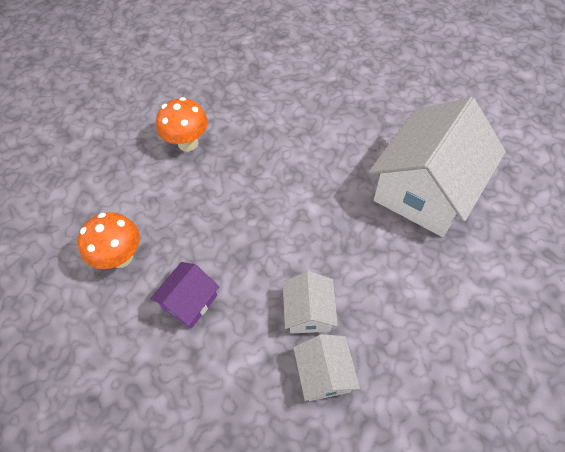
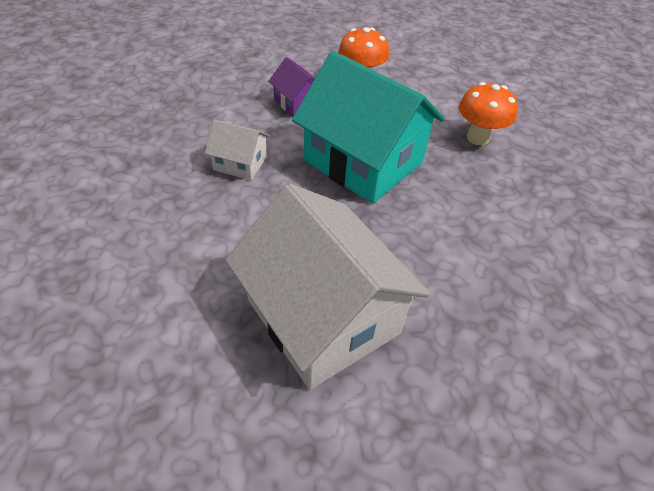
camera: 105 degrees right, 10 degrees down
(258, 214) = (363, 161): none -> turquoise house
(324, 373) = (182, 155): white house -> none

